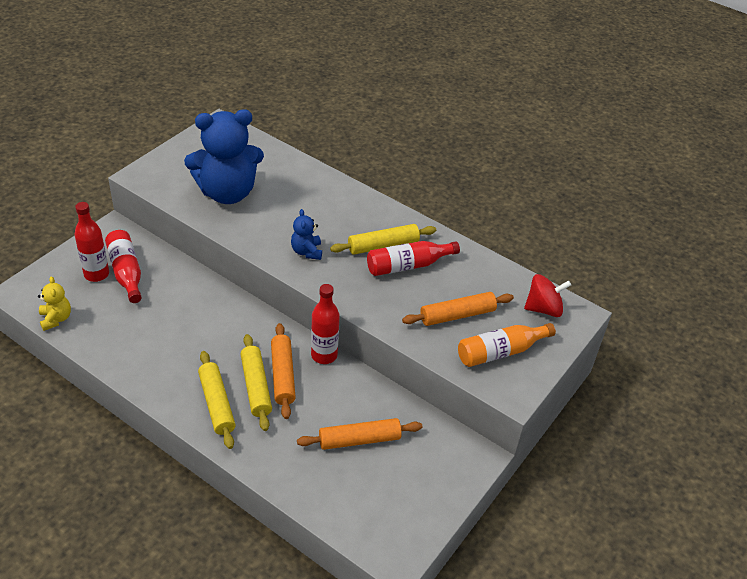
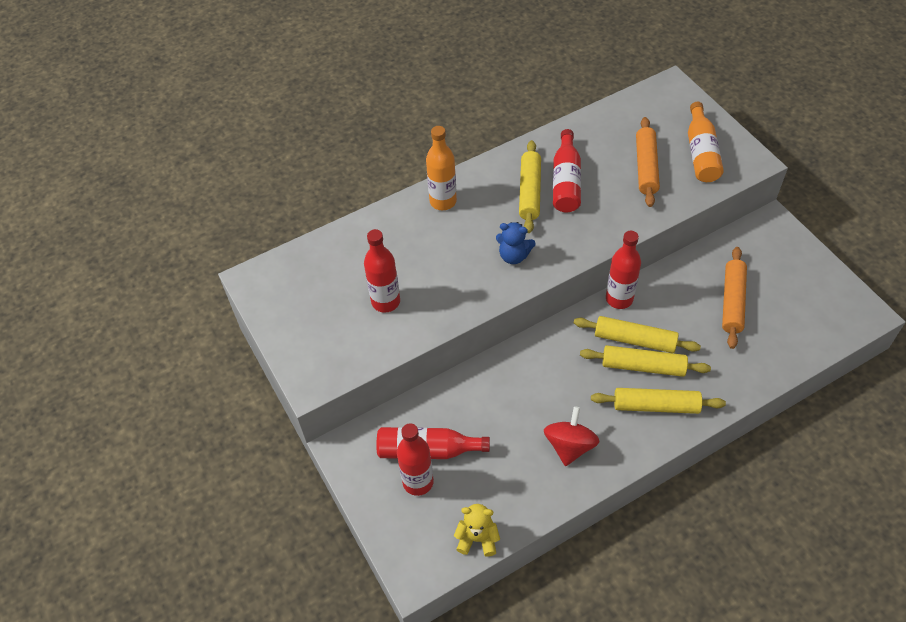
camera: 60 degrees left, 10 degrees up
(227, 193) = (386, 302): blue teddy bear -> red bottle
(282, 375) = (634, 340): orange rolling pin -> yellow rolling pin
(344, 198) = (443, 201): none -> orange bottle
(543, 309) = (657, 106): red spinning top -> red spinning top (569, 446)

